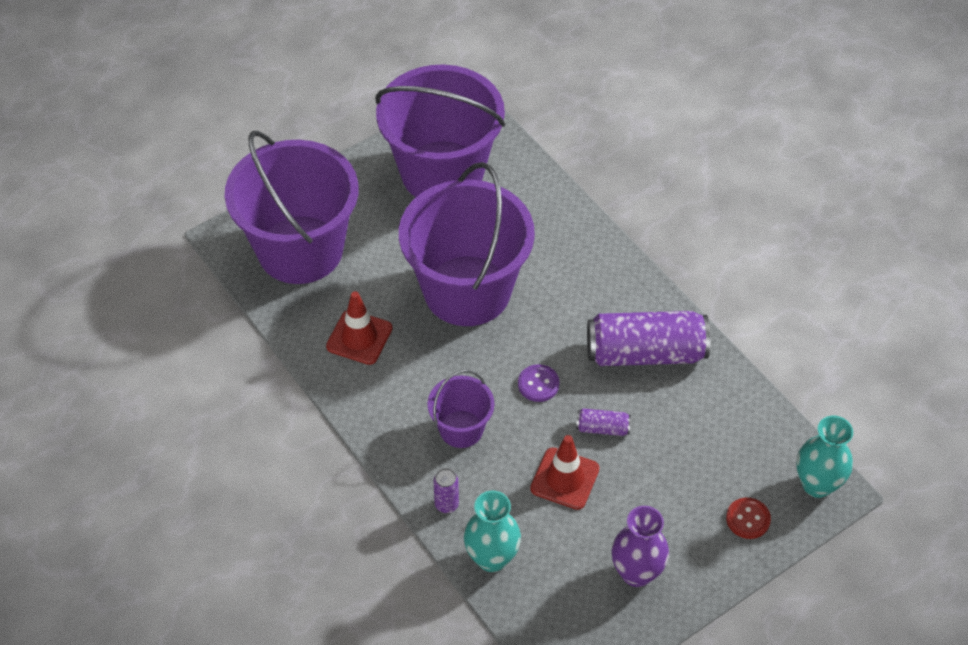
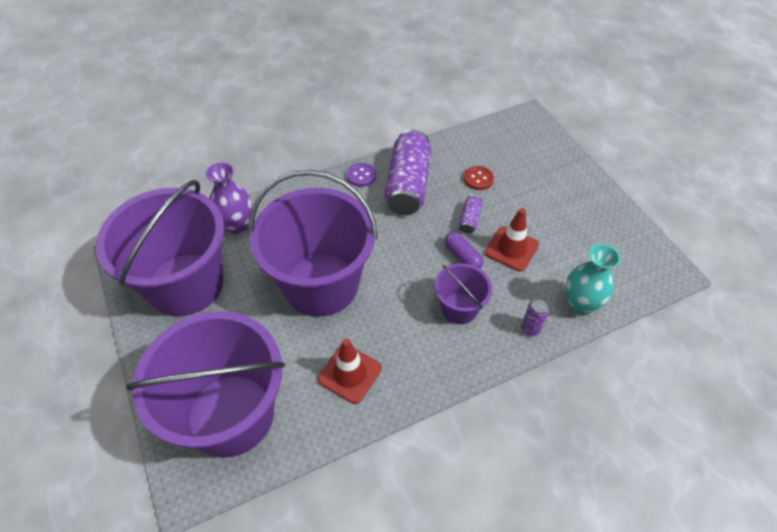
camera: 80 degrees left, 0 degrees up
(538, 384) = (424, 251): purple button -> purple button (361, 175)
(539, 426) = (462, 256): none -> purple capsule
(636, 573) = (590, 221): purple vase -> purple vase (237, 225)
(748, 519) = (549, 159): red button -> red button (478, 179)
(817, 484) = (524, 123): turquoise vase -> none

